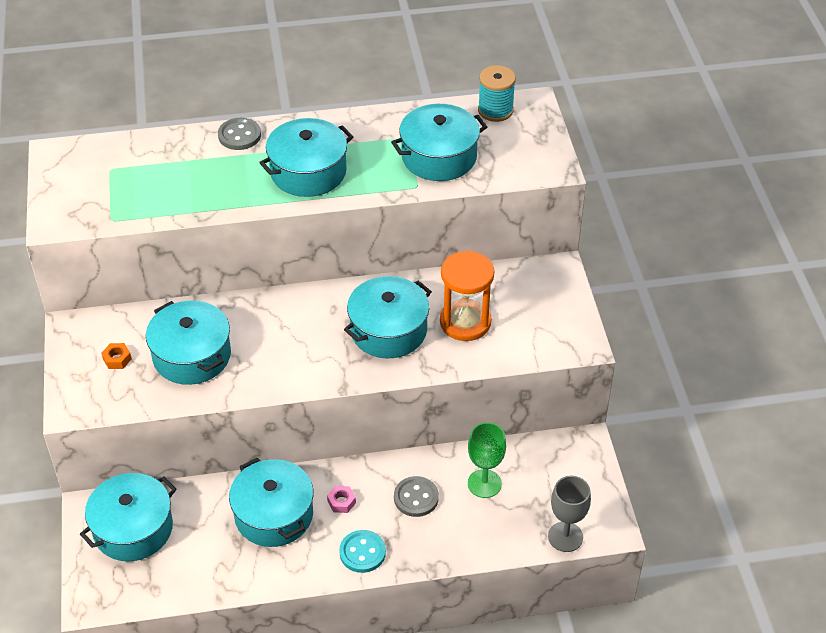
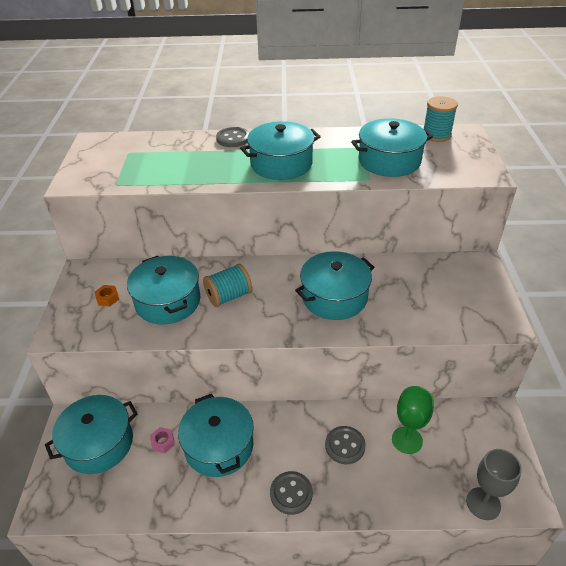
camera: 10 degrees right, 5 degrees down
(263, 342) = (229, 296): none -> turquoise spool
(341, 502) = (279, 441): pink nut -> pink nut (163, 442)
(362, 552) = (291, 493): turquoise button -> grey button
(465, 322) = (401, 297): orange hourglass -> none

